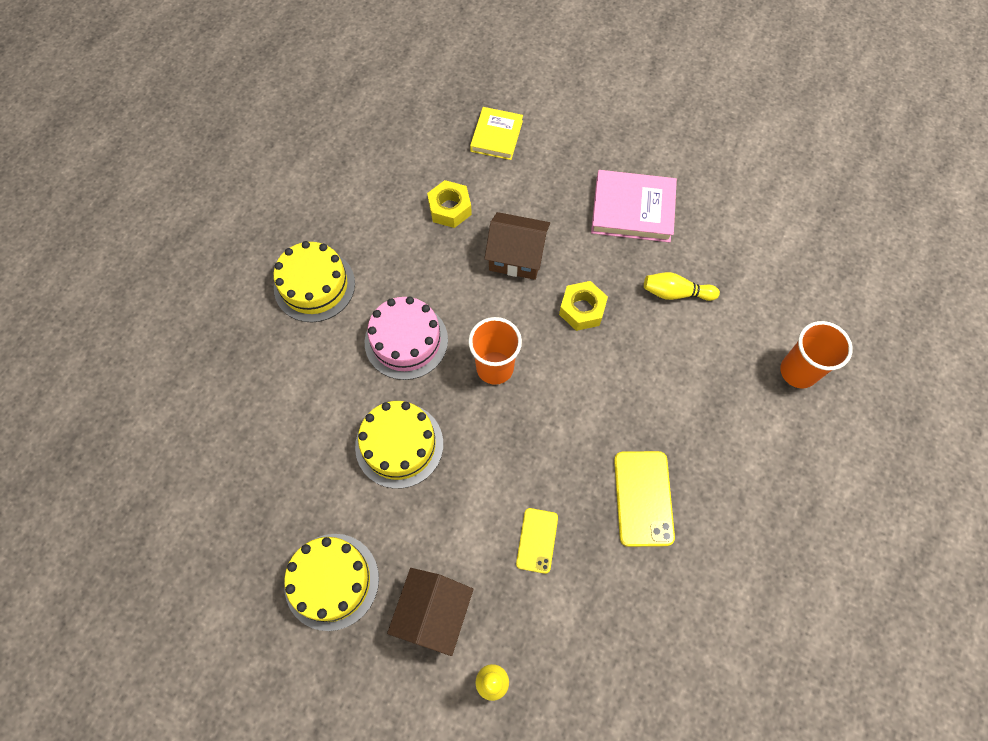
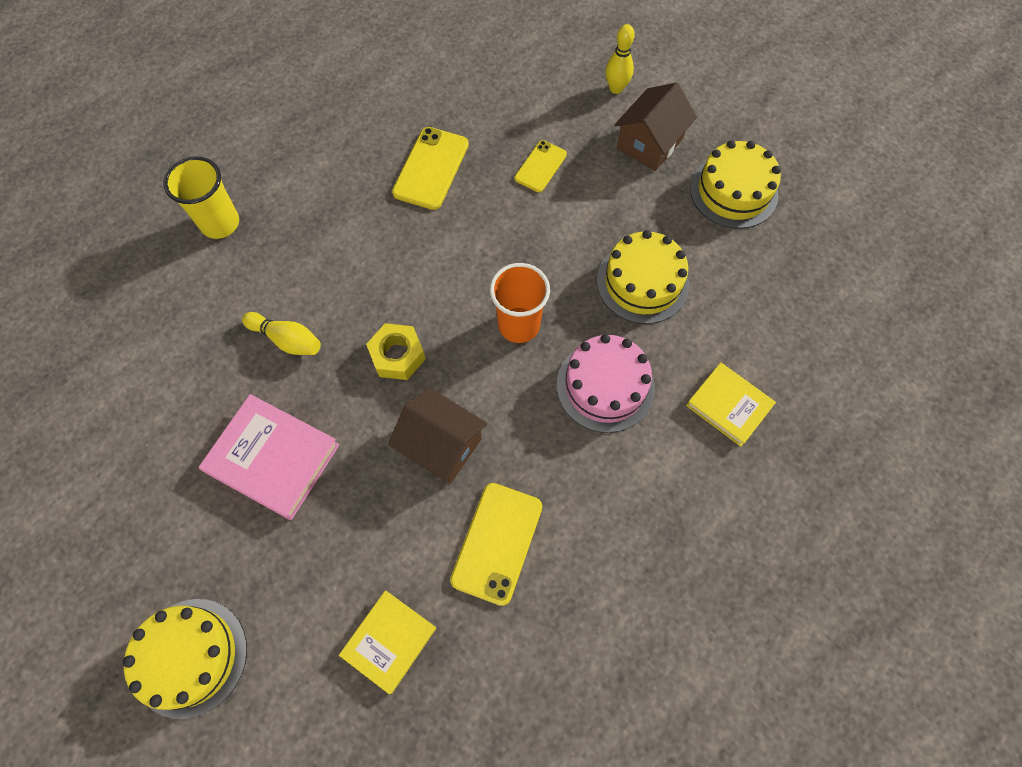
camera: 160 degrees left, 0 degrees up
(301, 358) = (728, 406): none -> yellow book
(314, 285) = (697, 492): yellow cake -> yellow cake (190, 657)
(450, 208) = (497, 543): yellow nut -> yellow phone
(798, 371) = (220, 223): orange cup -> yellow cup

